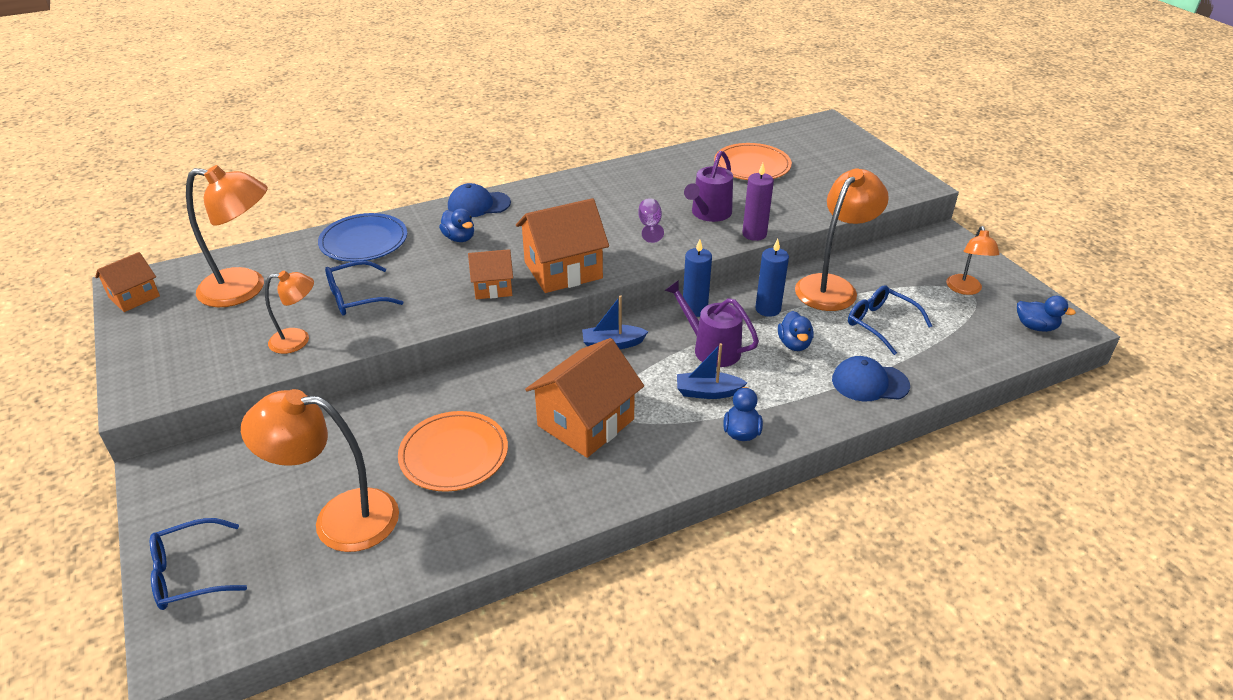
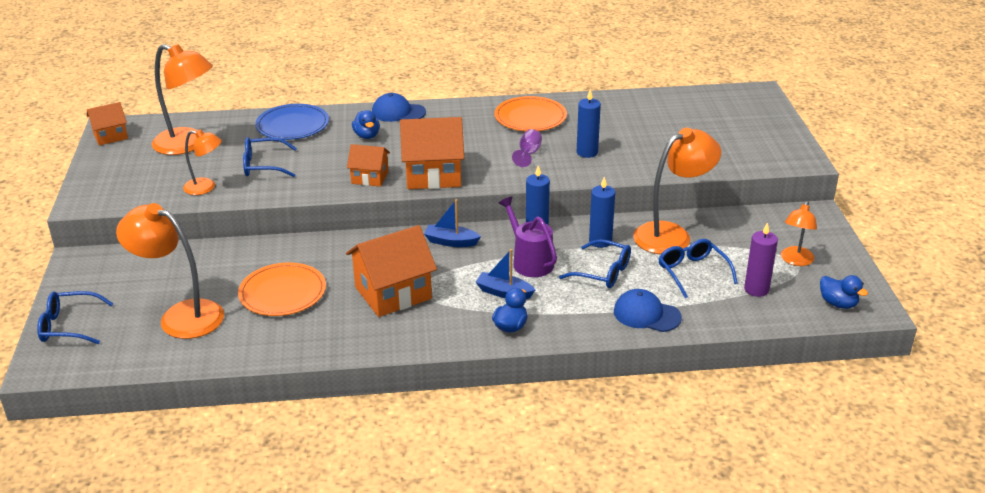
camera: 20 degrees right, 5 degrees down
(709, 214) = (587, 152): purple watering can -> blue candle
(752, 165) = (656, 119): orange plate -> orange plate (530, 117)
(754, 234) = (614, 176): purple candle -> purple candle (756, 289)
(794, 344) = (603, 272): blue duck -> blue glasses

